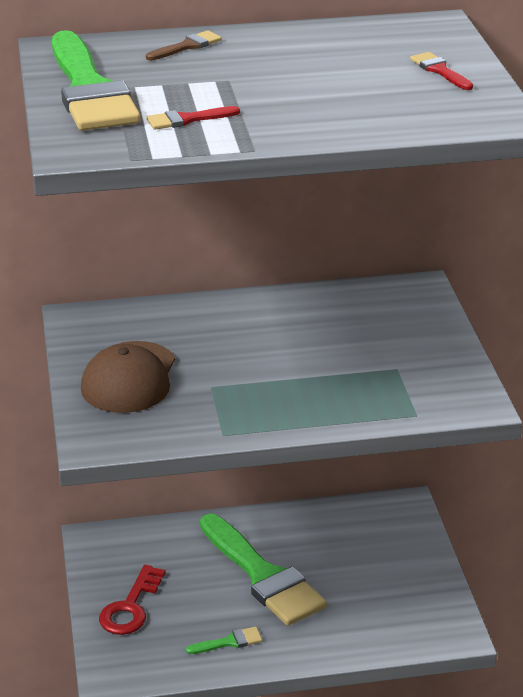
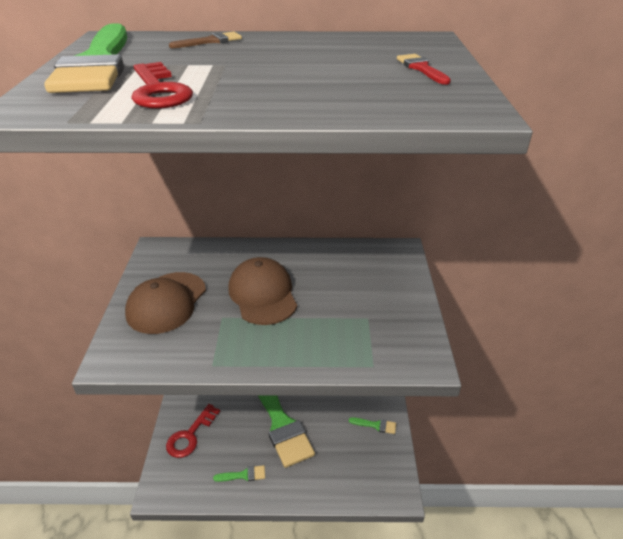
camera: 10 degrees right, 5 degrees up
(187, 119) = (159, 91): red brush -> red key
(252, 356) = (263, 294): none -> brown cap
(407, 562) = (375, 425): none -> green brush

